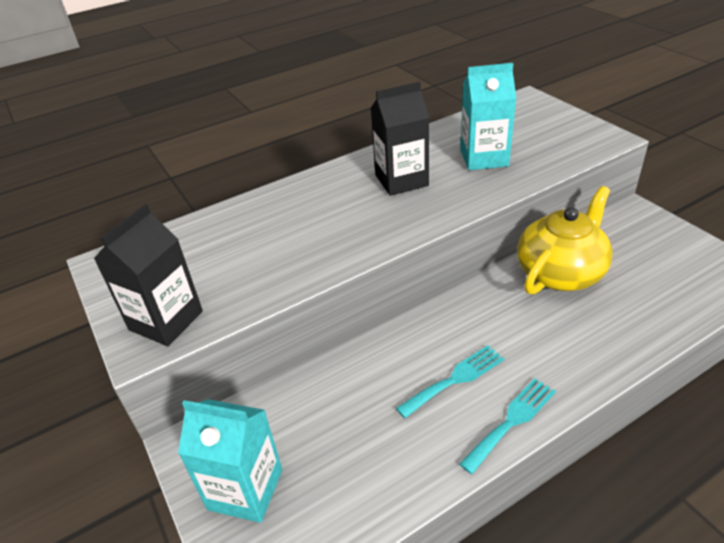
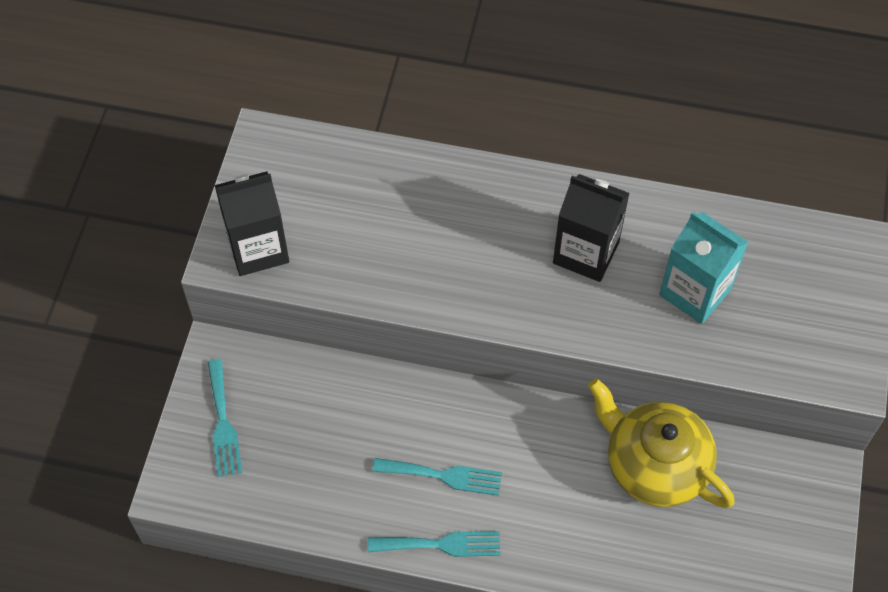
camera: 40 degrees right, 20 degrees up
(245, 489) = (223, 423): turquoise carton -> turquoise fork
(560, 272) = (654, 465): yellow teapot -> yellow teapot turned 135 degrees counterclockwise

